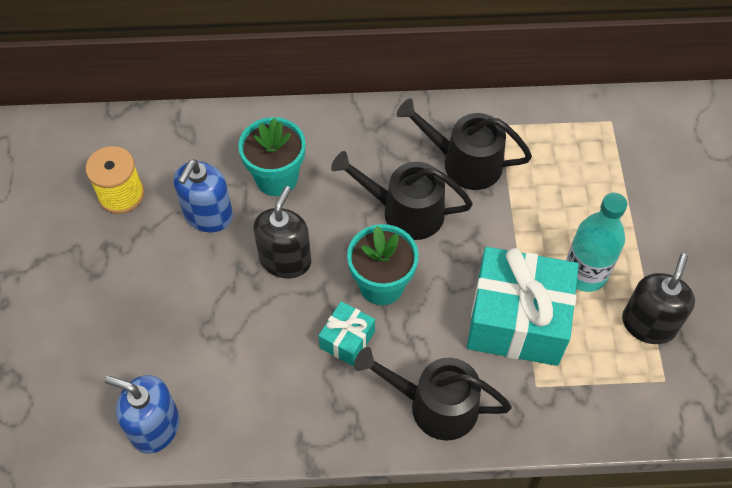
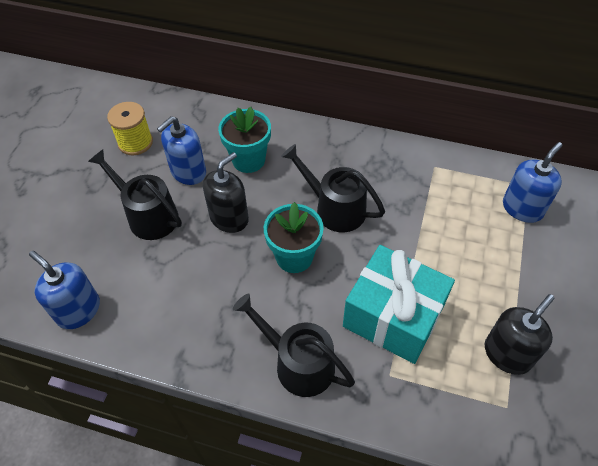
camera: 20 degrees right, 5 degrees down
(347, 340) = (250, 290): turquoise gift -> none
(465, 163) = (395, 186): black watering can -> black watering can (148, 216)
(585, 273) = (465, 296): turquoise bottle -> none
(613, 151) = (522, 208): none -> blue soap dispenser

